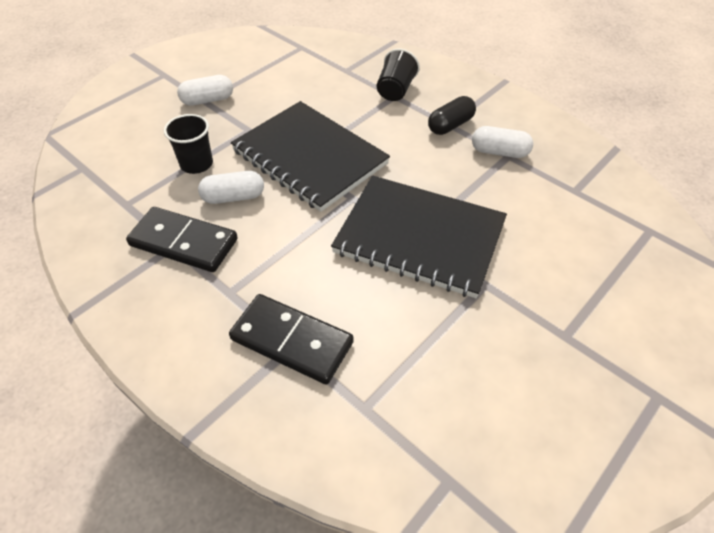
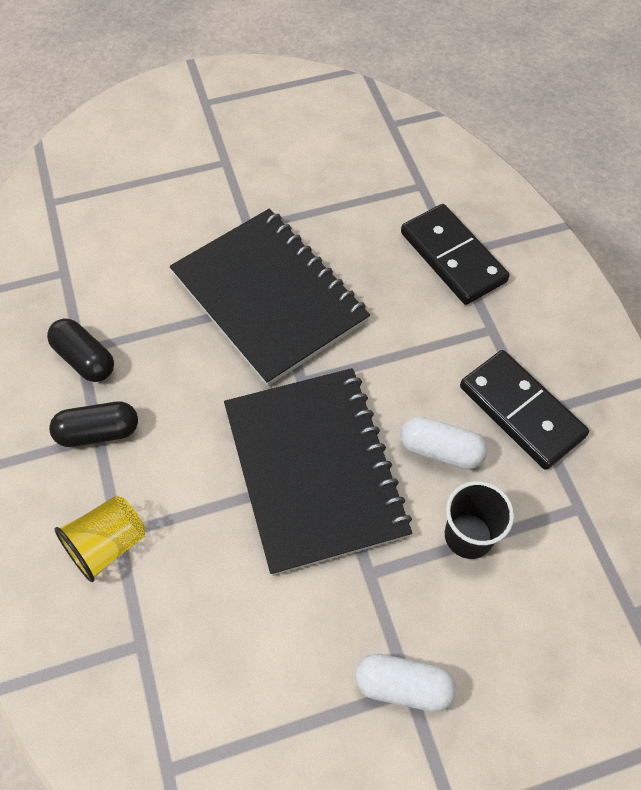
camera: 150 degrees left, 10 degrees up
(395, 90) = (108, 545): black cup -> yellow cup
(499, 152) = (84, 359): white capsule -> black capsule

